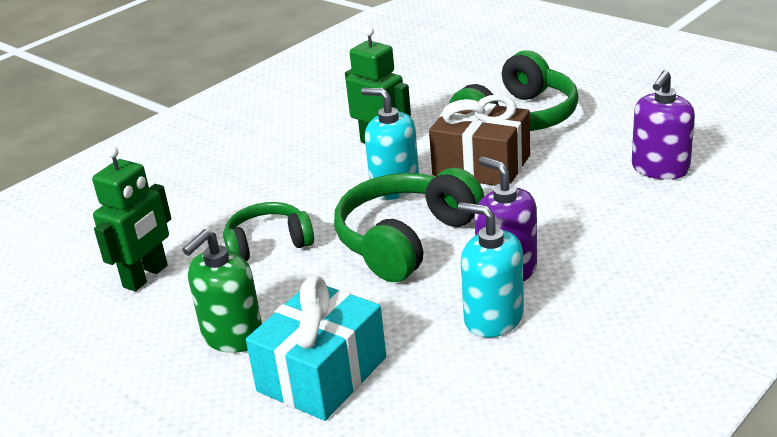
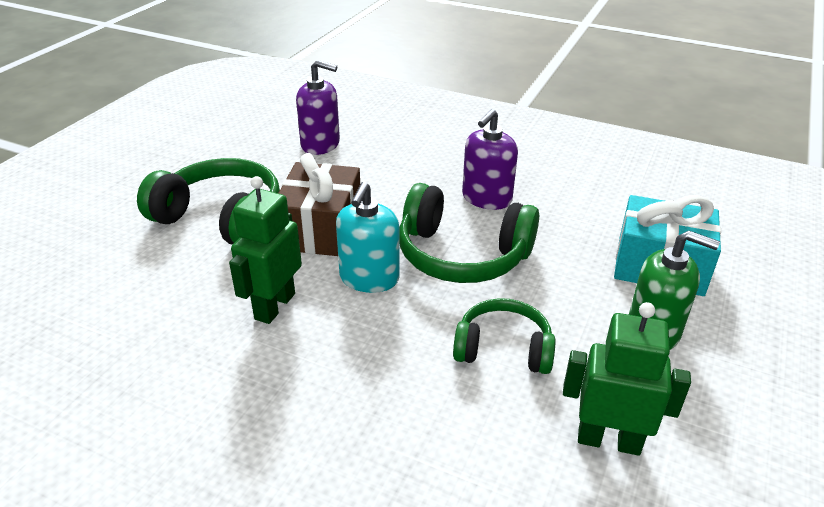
camera: 110 degrees left, 5 degrees up
(268, 244) = (503, 349): green headphones -> green headphones turned 135 degrees clockwise
(493, 318) = (546, 198): turquoise soap dispenser -> none

